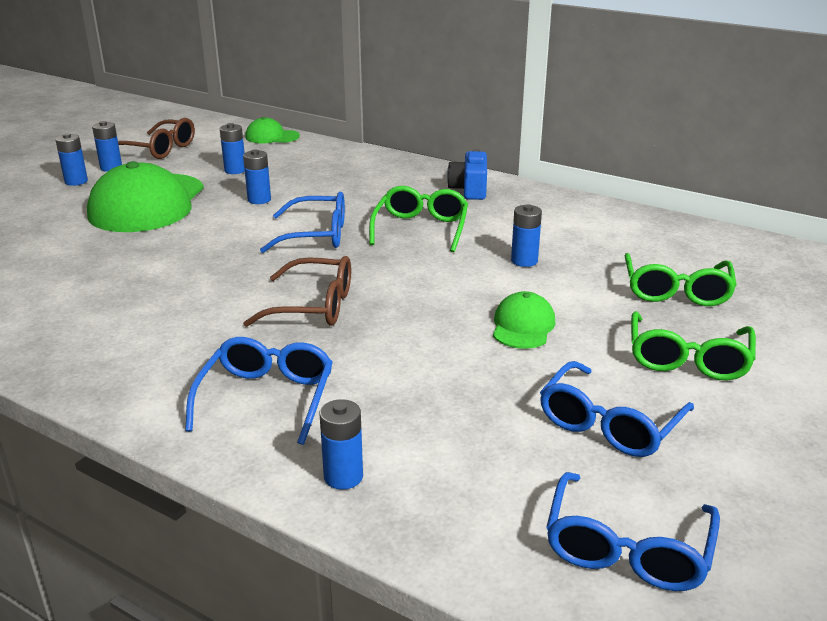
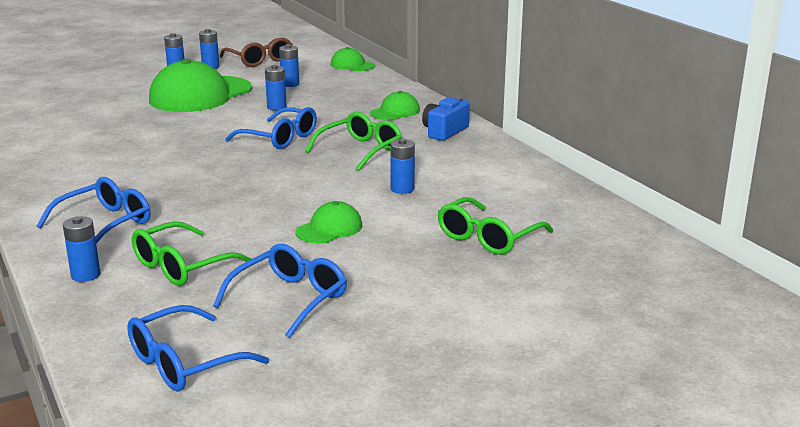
camera: 30 degrees right, 5 degrees down
(313, 306) = (209, 181): brown glasses -> none
(391, 178) = (395, 112): none -> green cap
(610, 423) = (289, 299): blue glasses -> blue glasses turned 150 degrees clockwise
(687, 358) = (415, 280): green glasses -> green glasses (183, 266)

